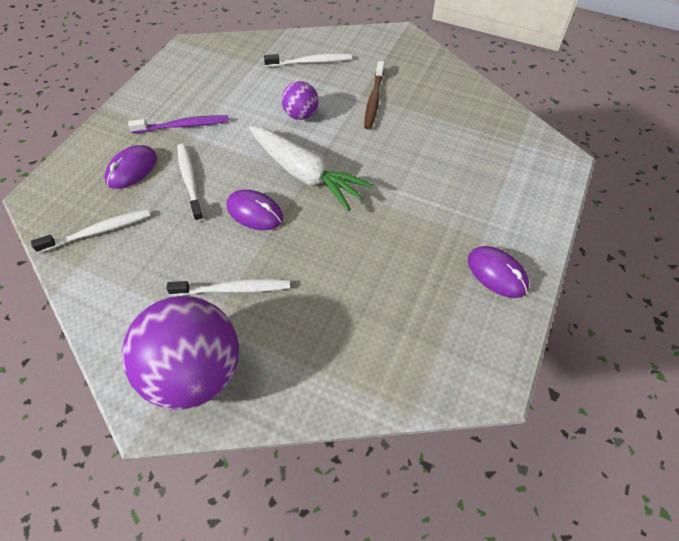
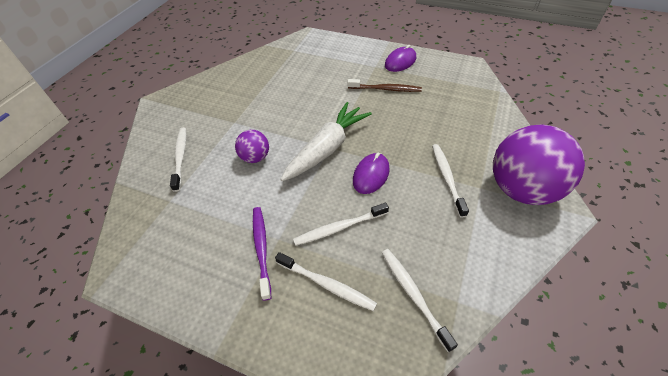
camera: 90 degrees left, 5 degrees down
(132, 169) = (327, 284): purple mouse -> white toothbrush
(374, 100) = (242, 114): brown toothbrush -> brown toothbrush (385, 89)

